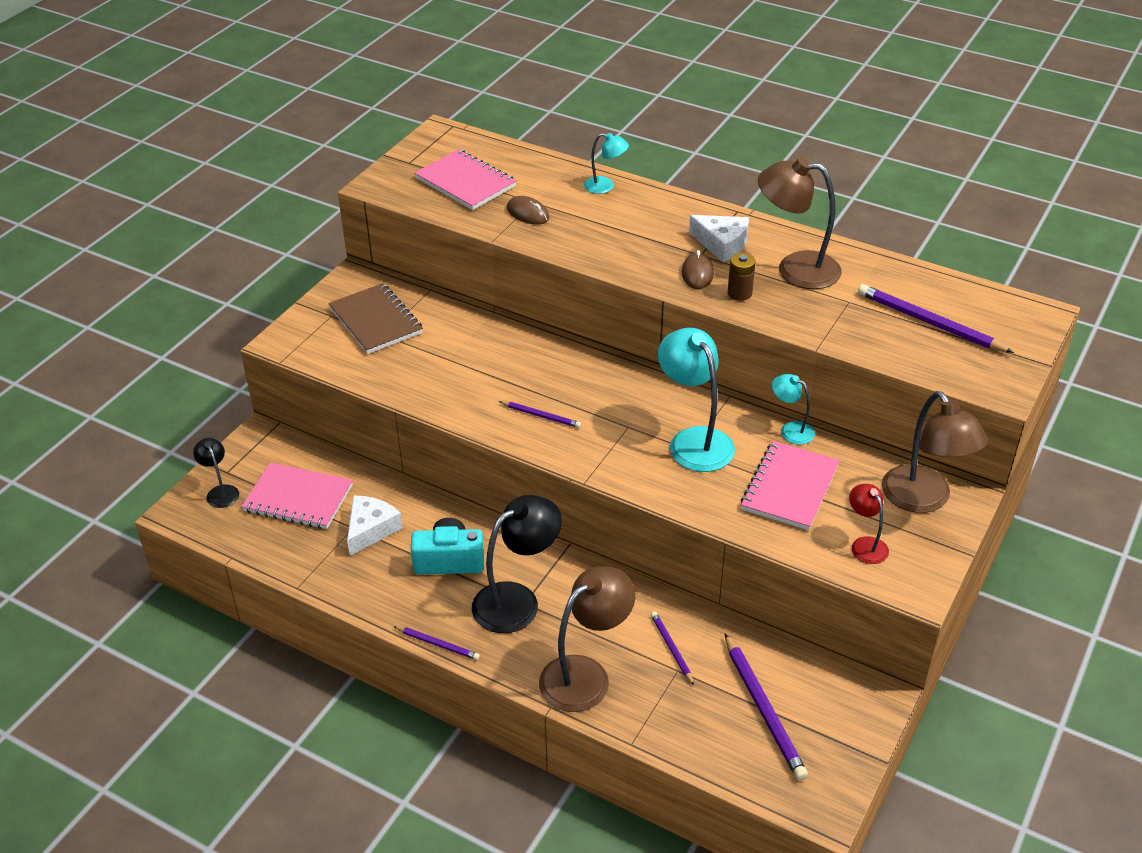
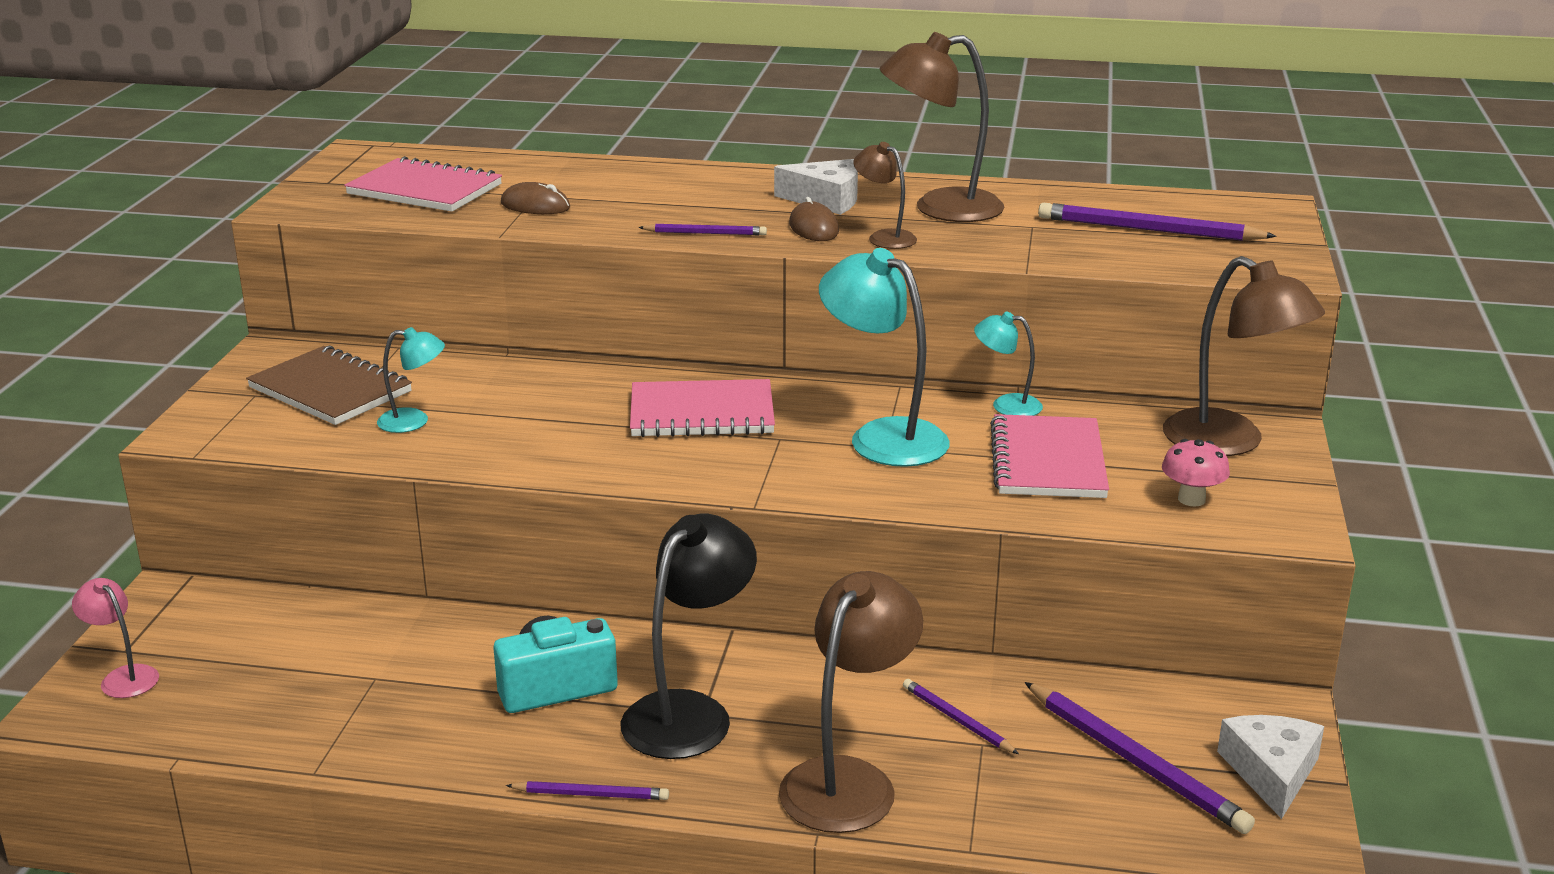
camera: 20 degrees left, 15 degrees down
(220, 491) = (123, 677): black lamp -> pink lamp
(298, 498) = (265, 660): pink notebook -> pink notebook (702, 413)
(370, 529) = (407, 674): white cheese -> white cheese (1271, 772)
(541, 416) = (645, 448): purple pencil -> purple pencil (705, 233)
(605, 186) = (629, 171): turquoise lamp -> turquoise lamp (414, 421)
(739, 293) = (884, 237): brown battery -> brown lamp
(865, 544) = (1191, 499): red lamp -> pink mushroom

